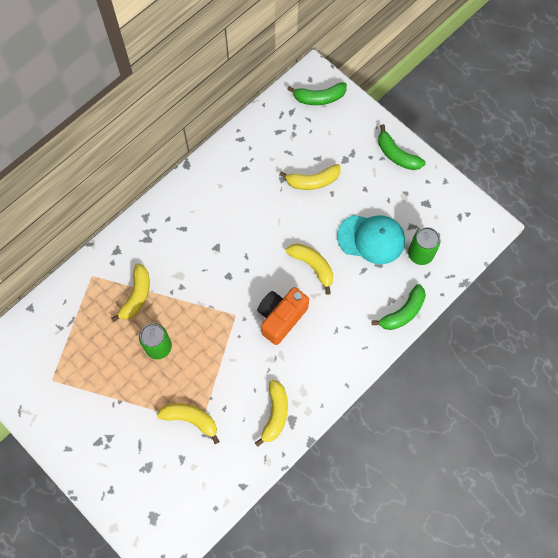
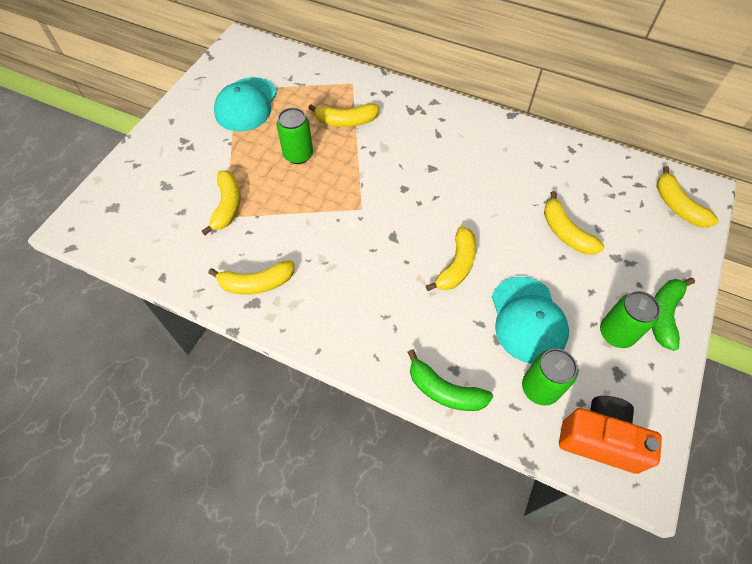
camera: 70 degrees right, 10 degrees down
(77, 376) = (246, 105): none -> turquoise cap
(281, 318) = (376, 253): orange camera -> orange camera (599, 439)
(319, 98) = (677, 206): green banana -> yellow banana
(399, 190) = (616, 333): none -> green can

